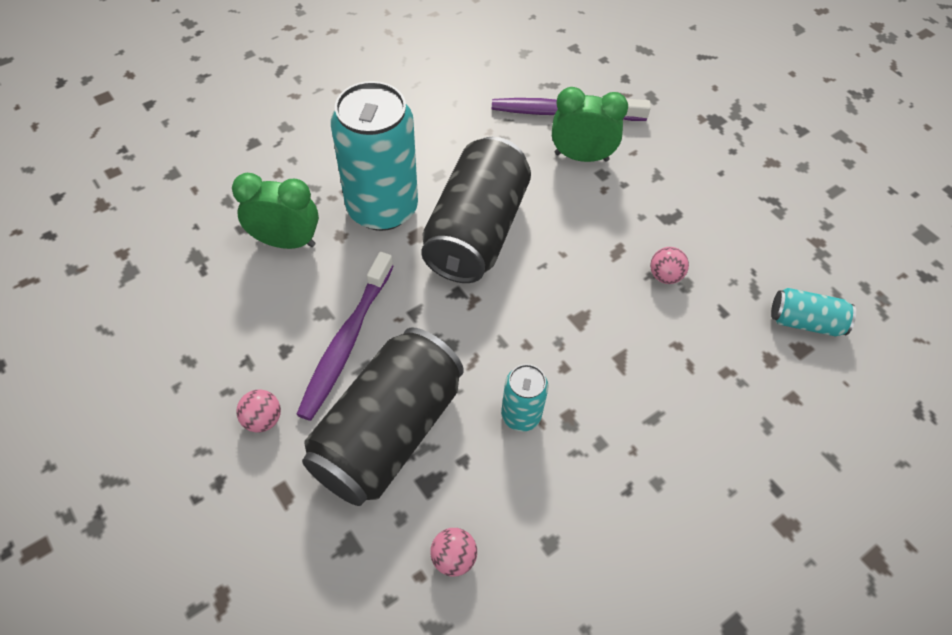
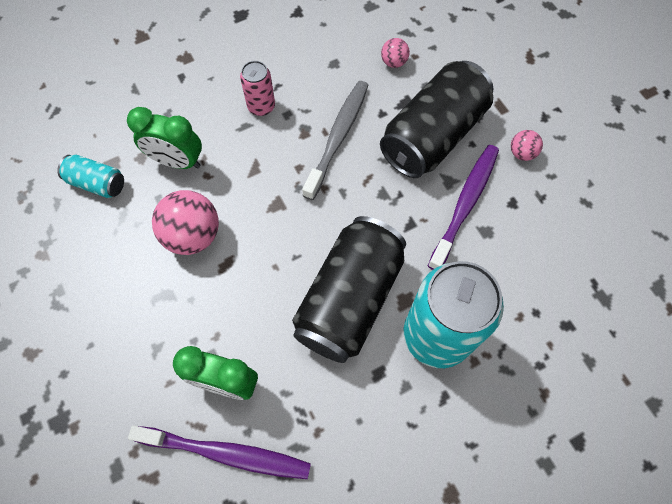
camera: 170 degrees left, 10 degrees up
(286, 242) = (525, 306): green clock -> green clock (177, 161)
(521, 415) = (338, 137): turquoise can -> grey toothbrush
(640, 451) = (261, 106): none -> pink can
(665, 276) = (193, 235): pink ball -> pink ball, size x1.94

